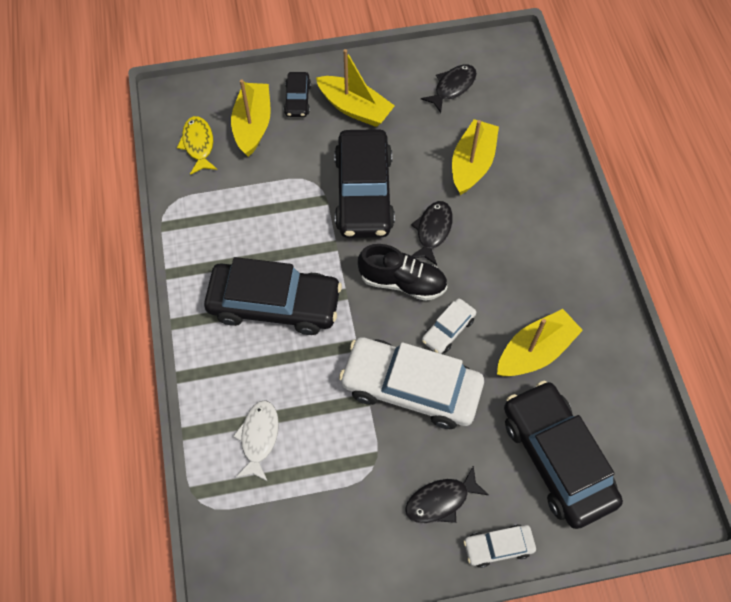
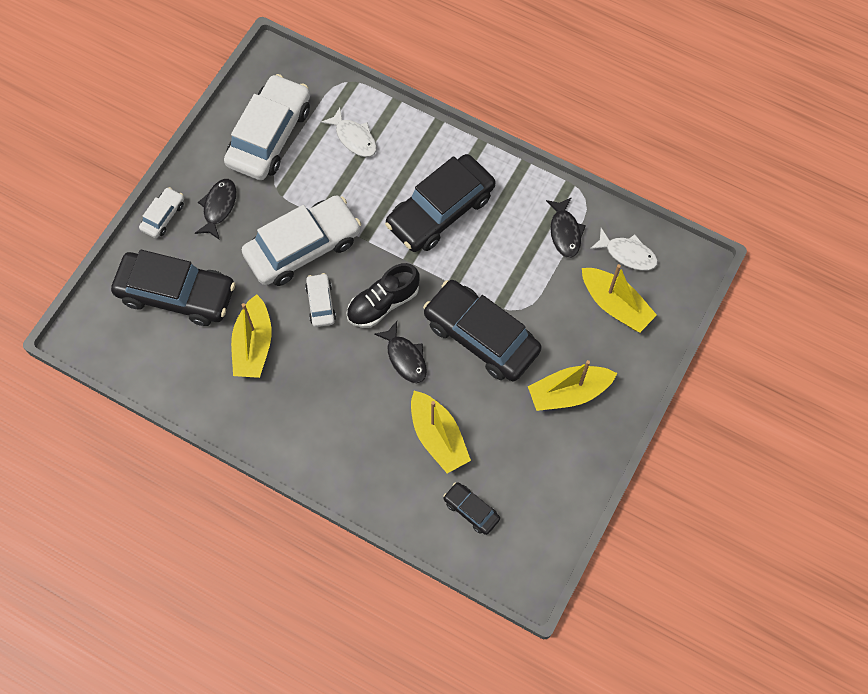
camera: 130 degrees right, 5 degrees up
(198, 145) = (627, 254): yellow fish -> white fish
(297, 99) = (615, 356): black car -> black car (471, 510)
(322, 522) = (269, 135): none -> white car
(452, 87) = (526, 488): black fish -> black fish (565, 232)

